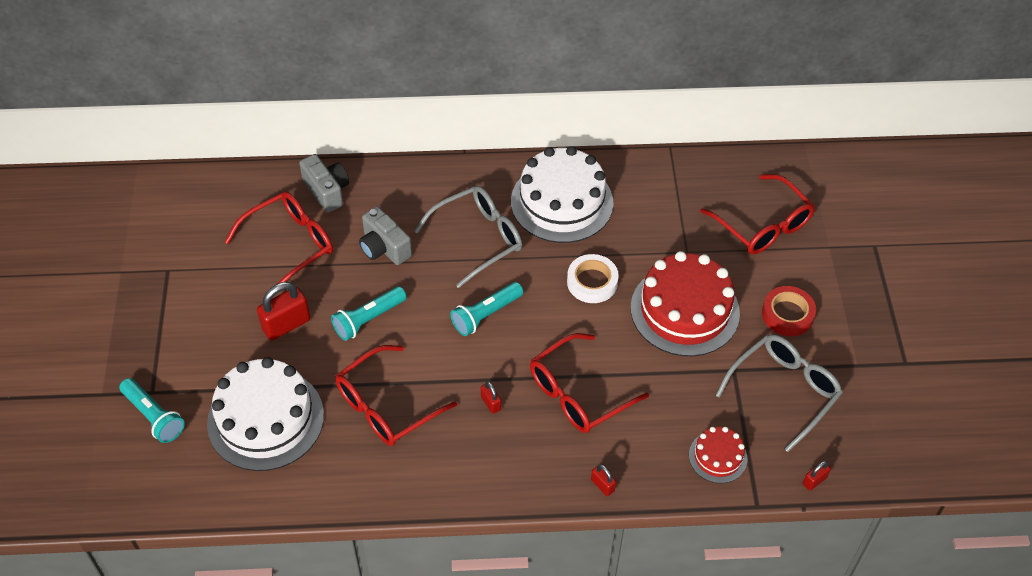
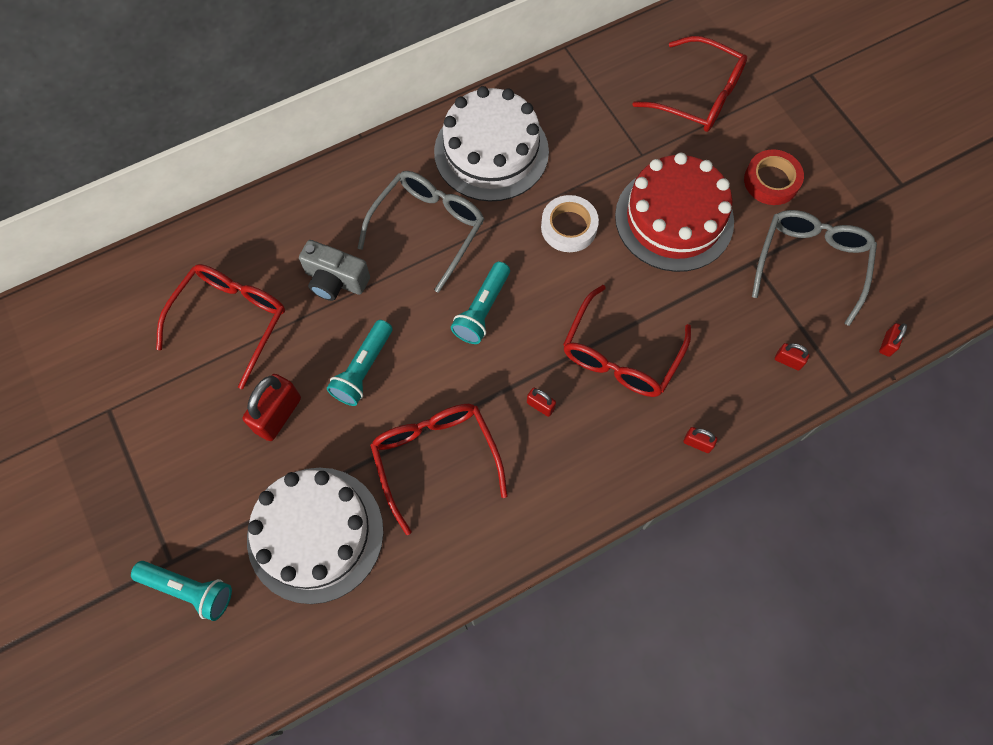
camera: 25 degrees left, 15 degrees up
(327, 191) = (238, 241): grey camera -> none
(386, 406) = (435, 458): red glasses -> red glasses turned 135 degrees clockwise
(718, 457) = (788, 361): red cake -> red padlock

